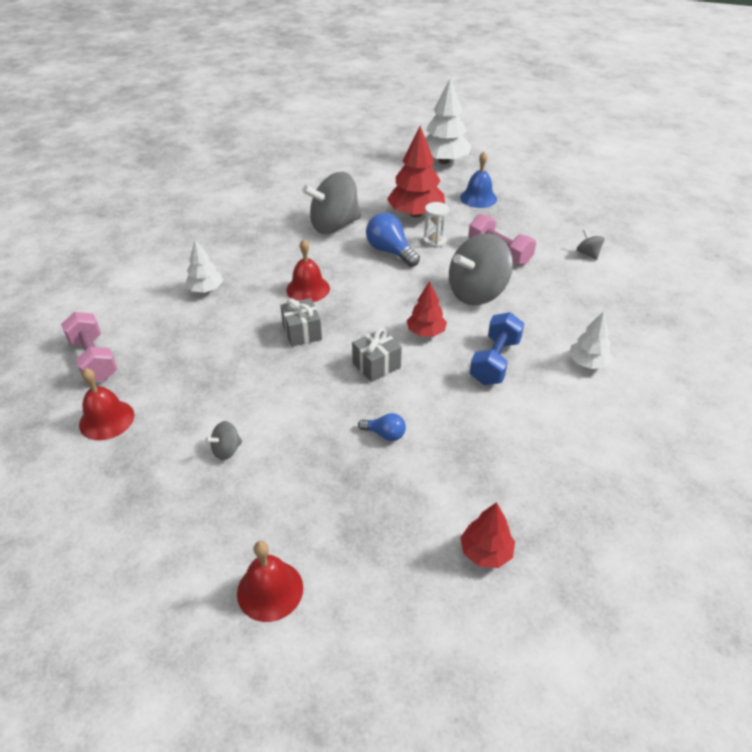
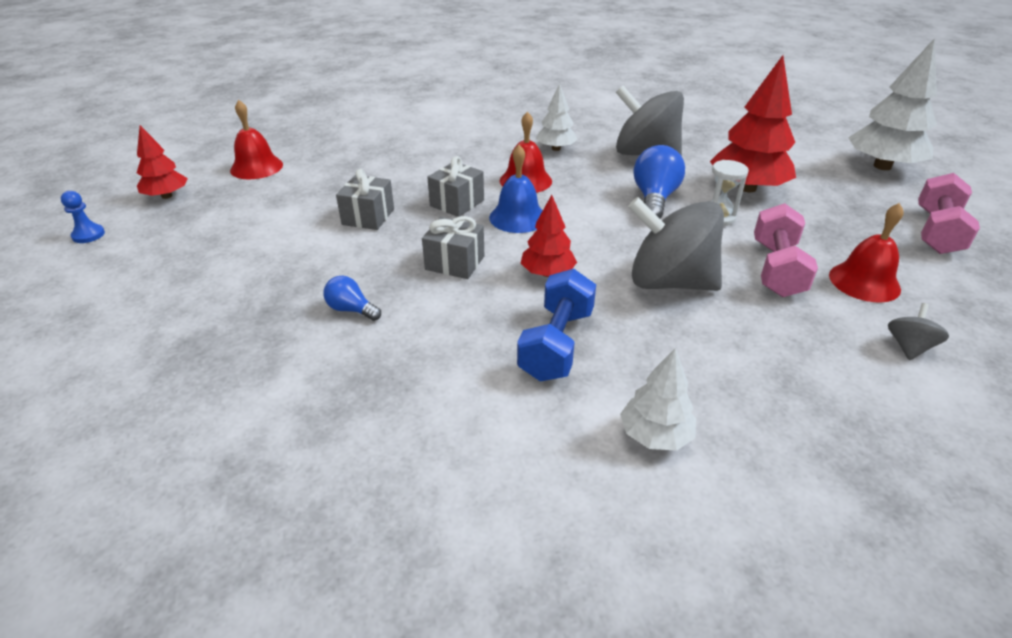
camera: 55 degrees right, 5 degrees down
(94, 360) = (321, 135): pink dumbbell -> pink dumbbell (937, 232)
(105, 570) = (88, 235): none -> blue pawn
(206, 289) = (459, 138): white tree -> white tree (556, 148)
(226, 450) = (259, 231): grey spinning top -> none
(270, 590) = (92, 324): red bell -> red bell (864, 282)
(272, 383) = (368, 217): none -> grey gift
(385, 434) = (351, 310): blue light bulb -> blue light bulb turned 135 degrees clockwise
(478, 198) = (857, 214): blue bell -> blue bell (518, 217)
(485, 552) = (207, 462): red tree -> red tree (167, 196)
(495, 361) = (556, 344): blue dumbbell -> blue dumbbell turned 60 degrees counterclockwise

